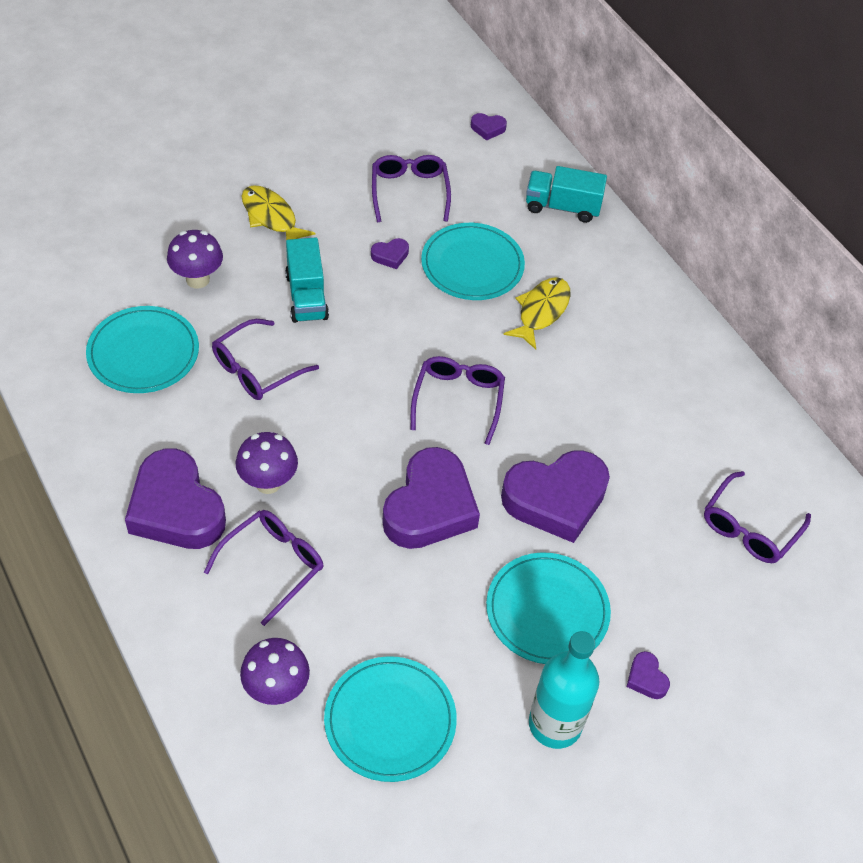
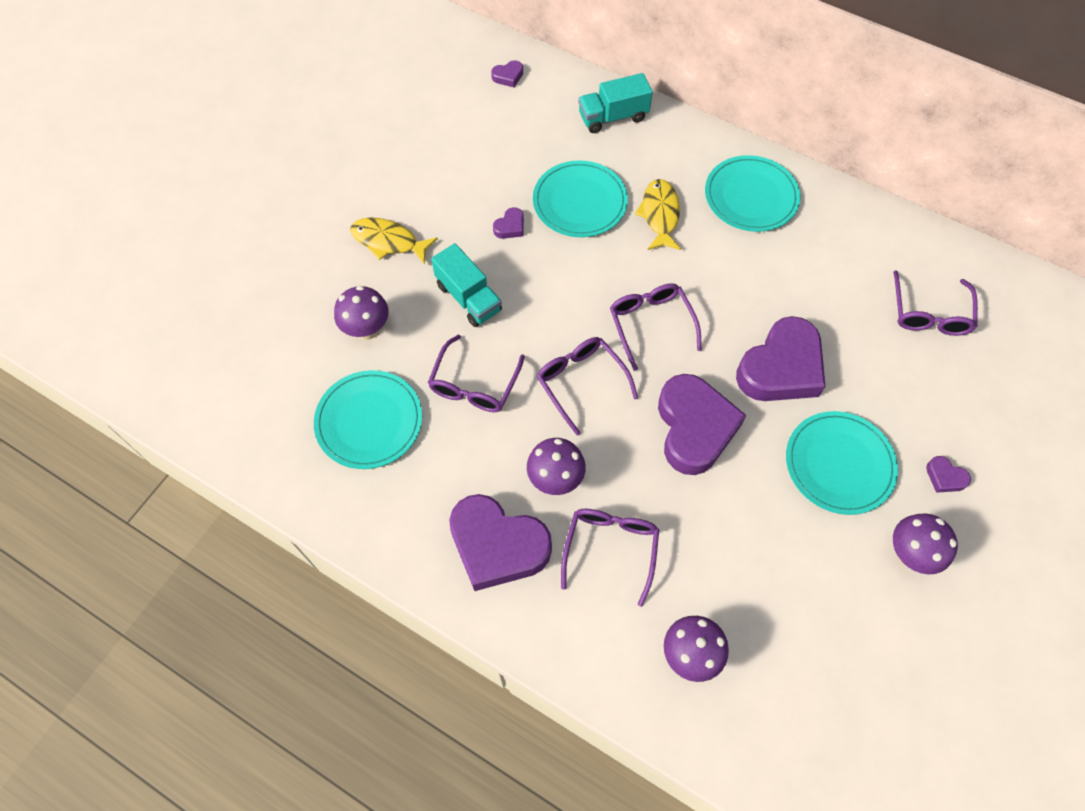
camera: 25 degrees left, 10 degrees up
(390, 720) = (792, 626): turquoise plate -> turquoise plate (751, 196)
(409, 192) = (485, 162): purple glasses -> purple glasses (581, 382)
(555, 724) = (909, 554): turquoise bottle -> purple mushroom

